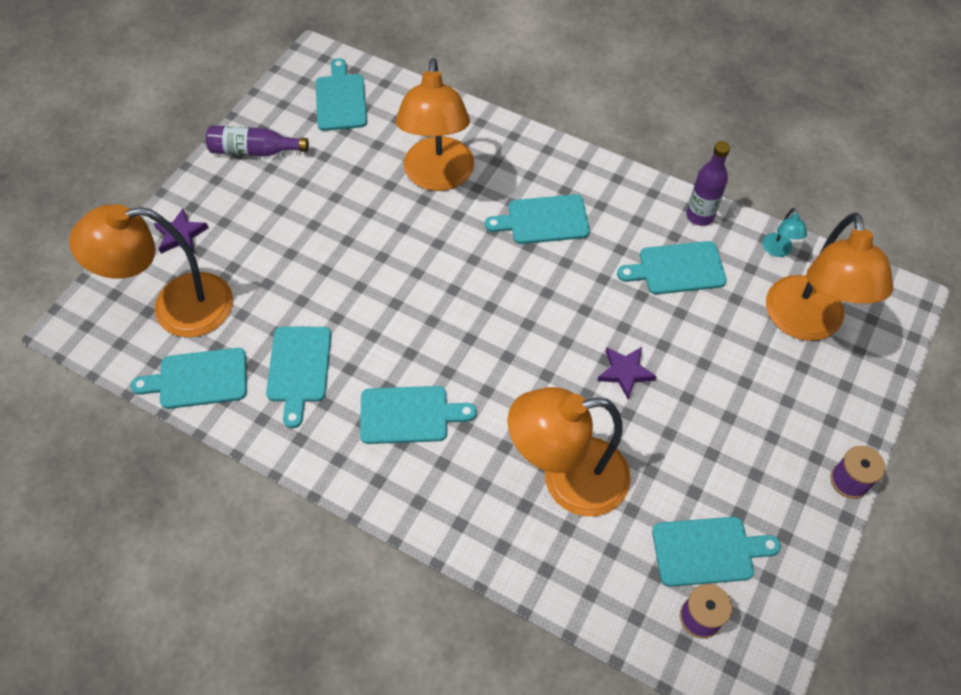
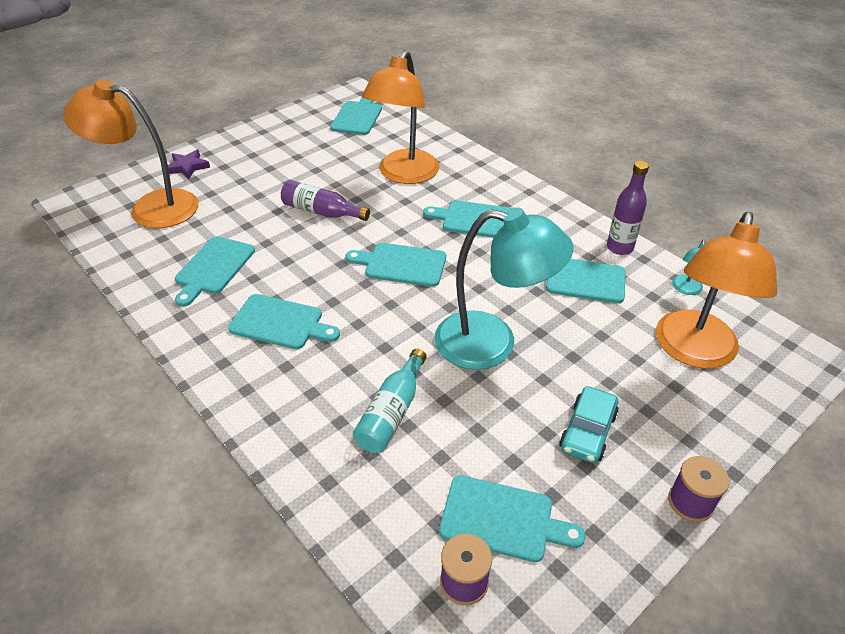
camera: 20 degrees right, 15 degrees down
(198, 379) = (133, 255): turquoise cutting board -> turquoise cutting board (401, 264)
(254, 151) = (275, 132): purple bottle -> purple bottle (322, 212)
(567, 479) = (392, 412): orange lamp -> turquoise bottle
(625, 372) = (492, 343): purple star -> turquoise lamp
(745, 440) = (587, 431): none -> turquoise car

